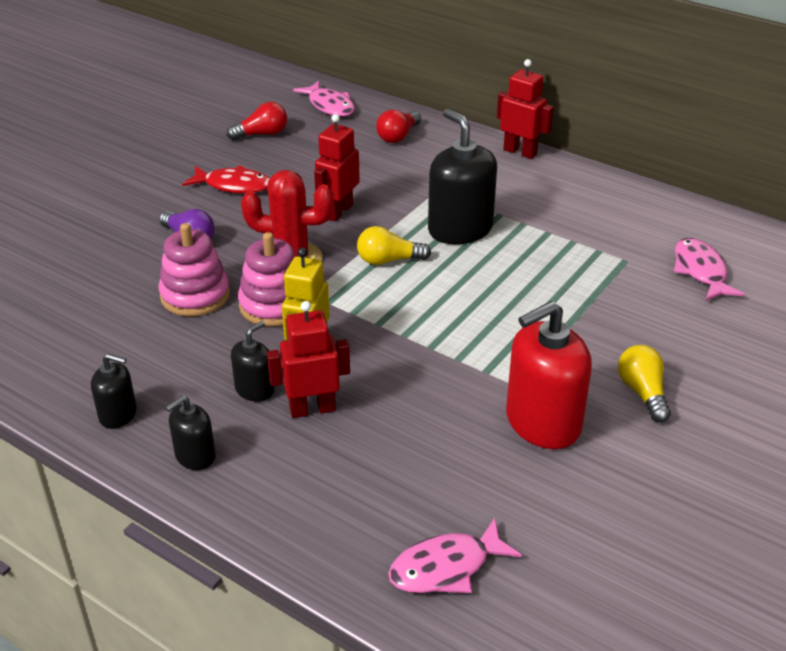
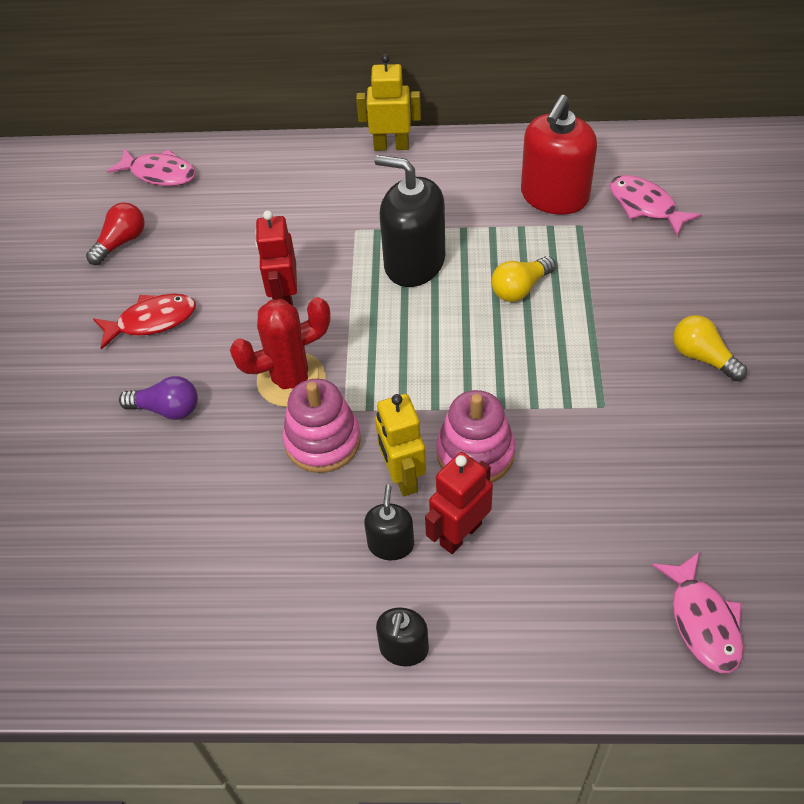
camera: 30 degrees left, 15 degrees up
(118, 414) = (290, 650): black soap dispenser -> none
(195, 295) = (236, 473): pink stacking toy -> pink stacking toy (475, 453)
(388, 260) = (381, 332): yellow light bulb -> yellow light bulb (520, 288)
(398, 136) = (262, 180): red light bulb -> none
(446, 568) = (703, 621): pink fish -> pink fish turned 45 degrees counterclockwise
(520, 152) = (391, 146): red robot -> yellow robot
(542, 422) = (654, 432): red soap dispenser -> red soap dispenser (554, 196)

